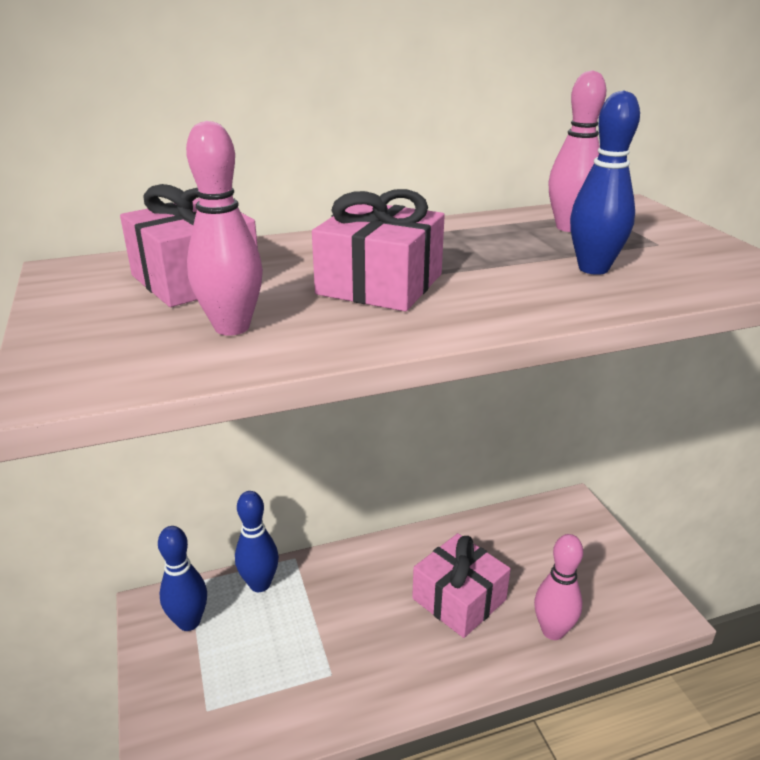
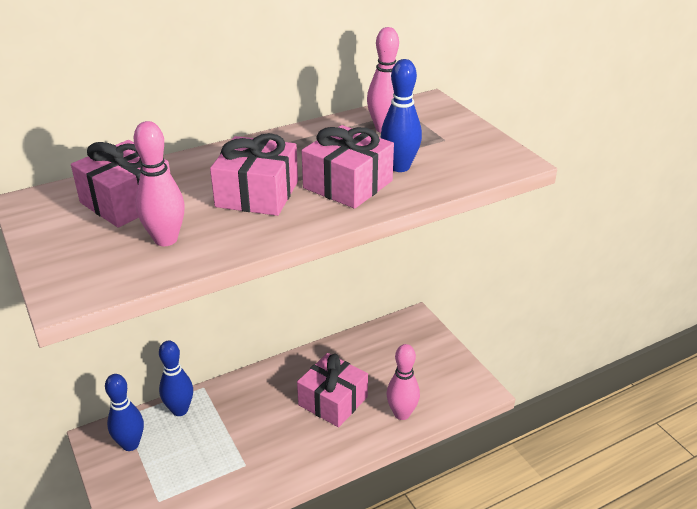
camera: 10 degrees left, 5 degrees up
(515, 283) = (348, 184): none -> pink gift

